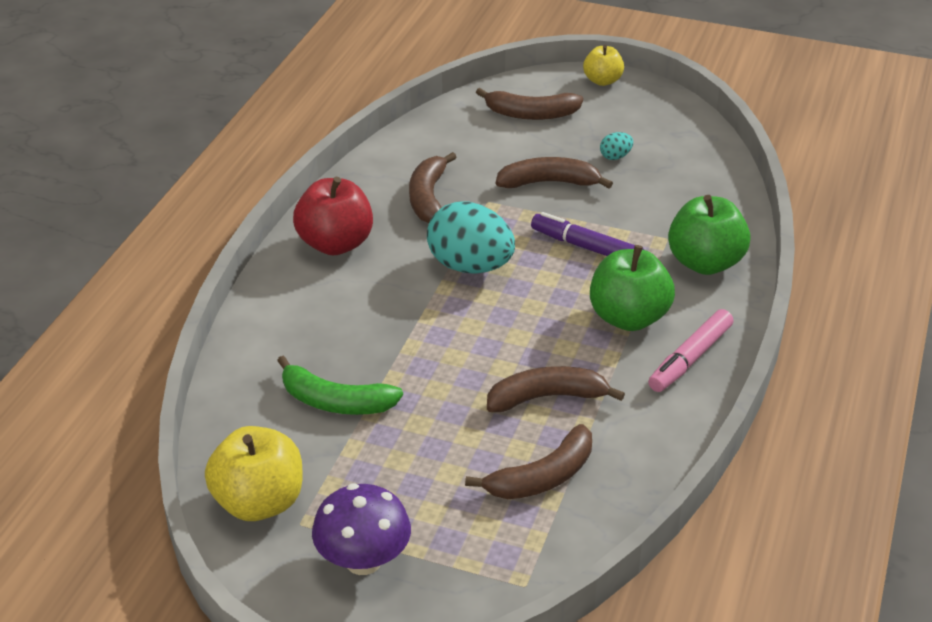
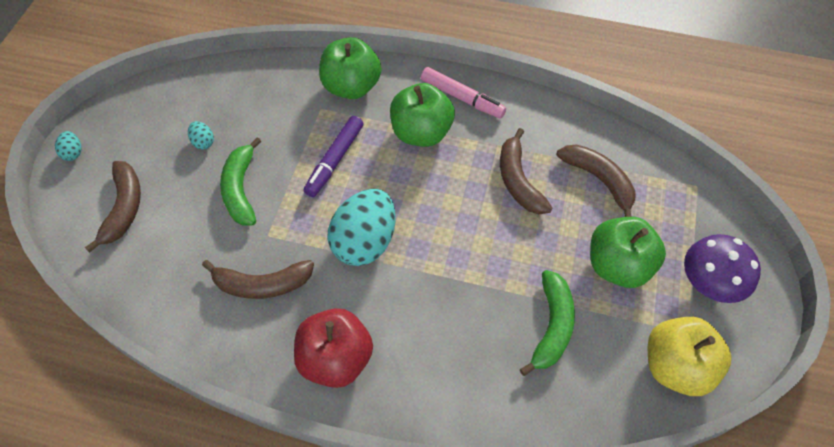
camera: 95 degrees left, 20 degrees up
(406, 473) = (618, 265): none -> green apple
(549, 183) = (241, 189): brown banana -> green banana
(602, 81) = (73, 153): yellow apple -> turquoise egg

